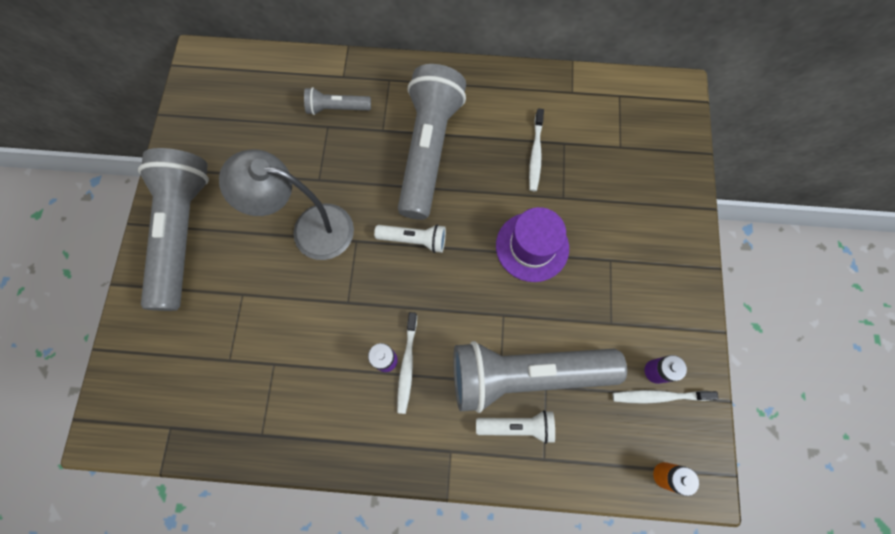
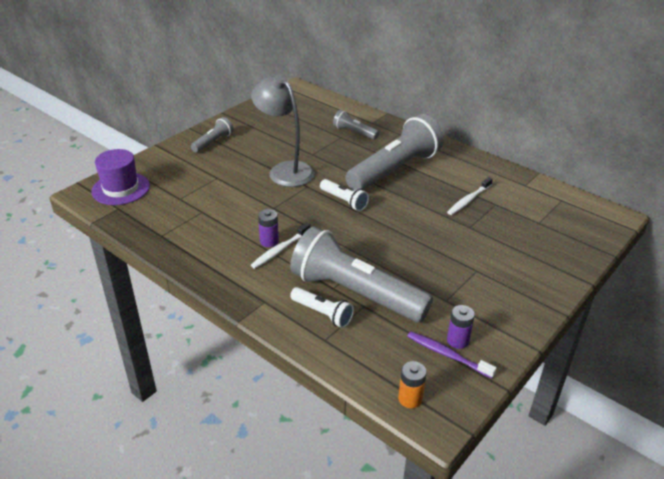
camera: 35 degrees right, 35 degrees down
(183, 232) = (213, 142): grey flashlight -> grey flashlight, size x0.46
(532, 247) = (422, 238): purple hat -> purple hat (121, 188)
(659, 396) = (447, 355): white toothbrush -> purple toothbrush

